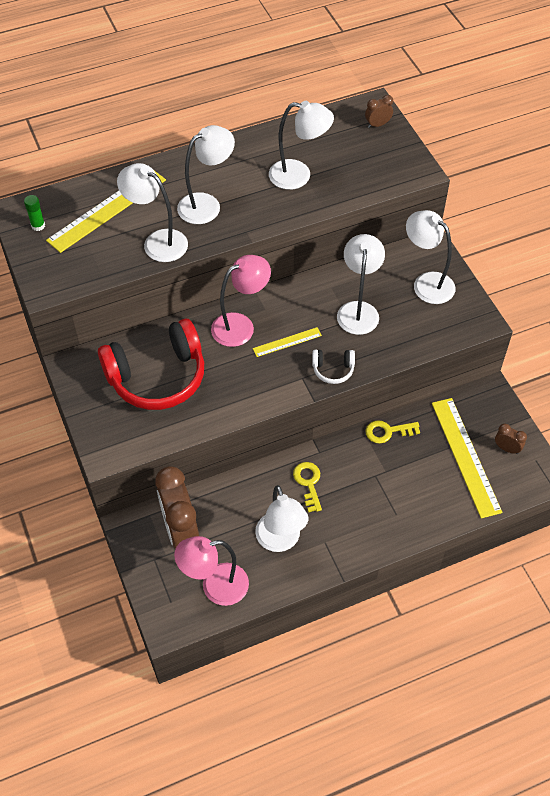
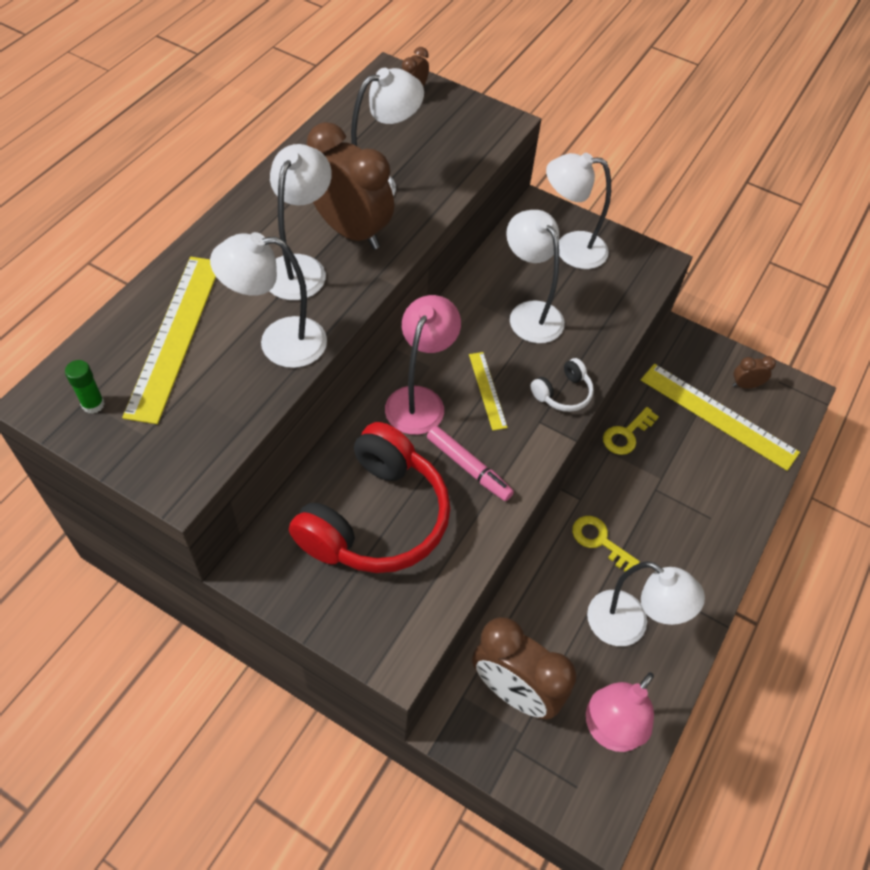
camera: 40 degrees left, 0 degrees up
(234, 379) = (468, 467): none -> pink marker
(255, 197) = (351, 231): none -> brown clock
(287, 342) = (487, 390): yellow ruler -> yellow ruler turned 45 degrees counterclockwise

